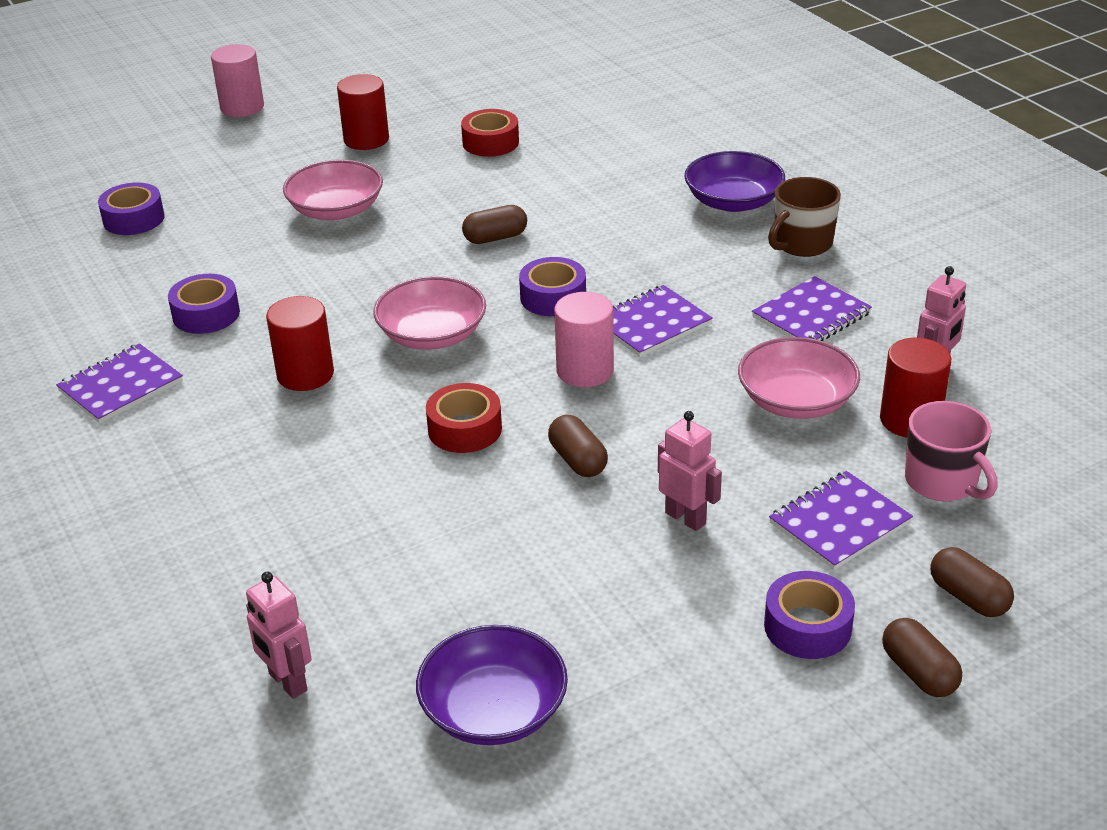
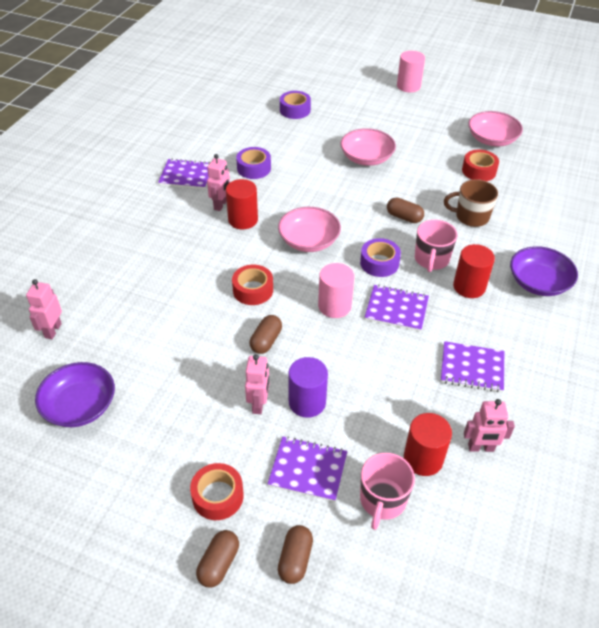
camera: 50 degrees right, 10 degrees up
(241, 381) = (221, 205): none -> pink robot
(366, 139) = (430, 133): red cylinder -> red cylinder (469, 287)
(599, 255) = (431, 259): none -> pink mug
(727, 472) = (307, 402): none -> purple cylinder
(796, 401) = (391, 400): pink bowl -> pink bowl (492, 139)
(802, 244) = (533, 330): brown mug -> brown mug (471, 217)
(807, 626) = (218, 496): purple tape -> red tape

